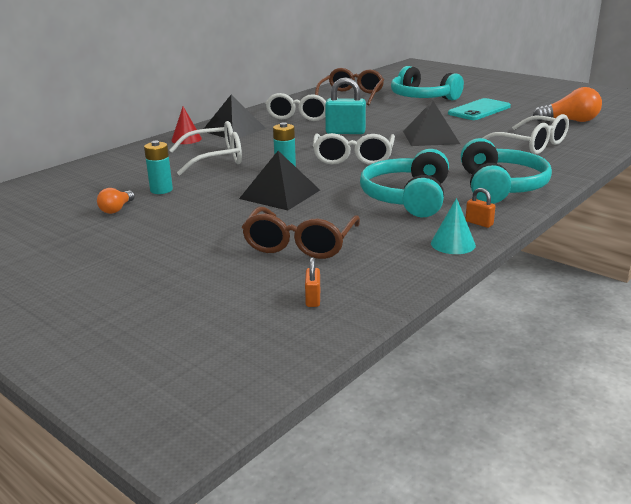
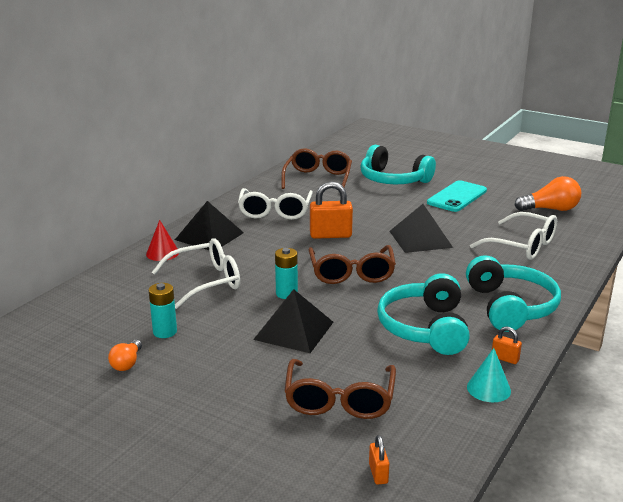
camera: 10 degrees left, 0 degrees up
(345, 132) = (330, 235): turquoise padlock -> orange padlock
(353, 158) = (351, 273): white glasses -> brown glasses

